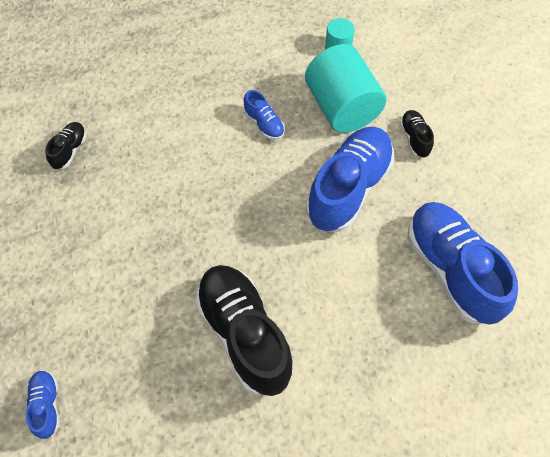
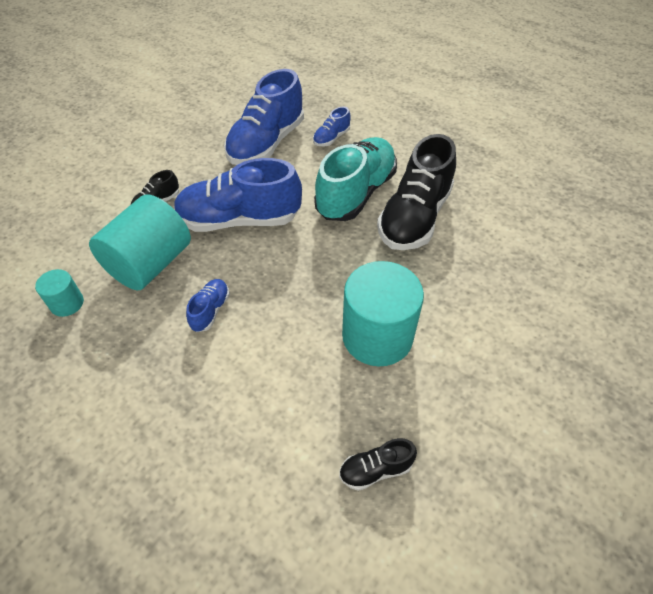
camera: 125 degrees left, 10 degrees down
(46, 405) = (583, 295): blue shoe -> blue shoe (331, 138)
(152, 214) = (377, 336): none -> turquoise cylinder
(315, 305) = (356, 193): none -> turquoise shoe

